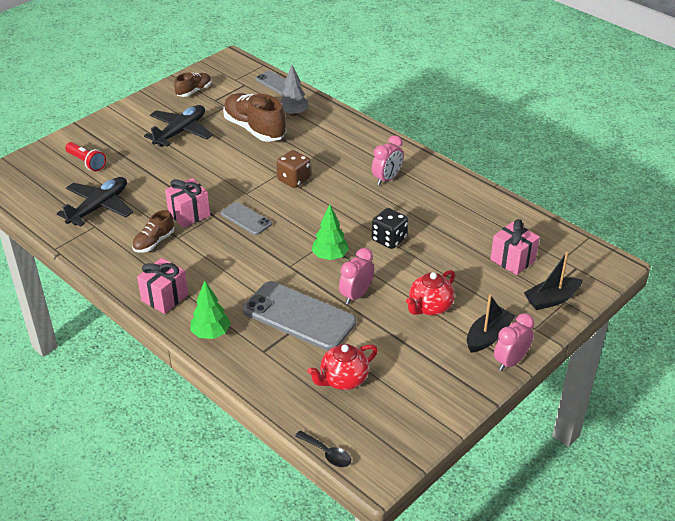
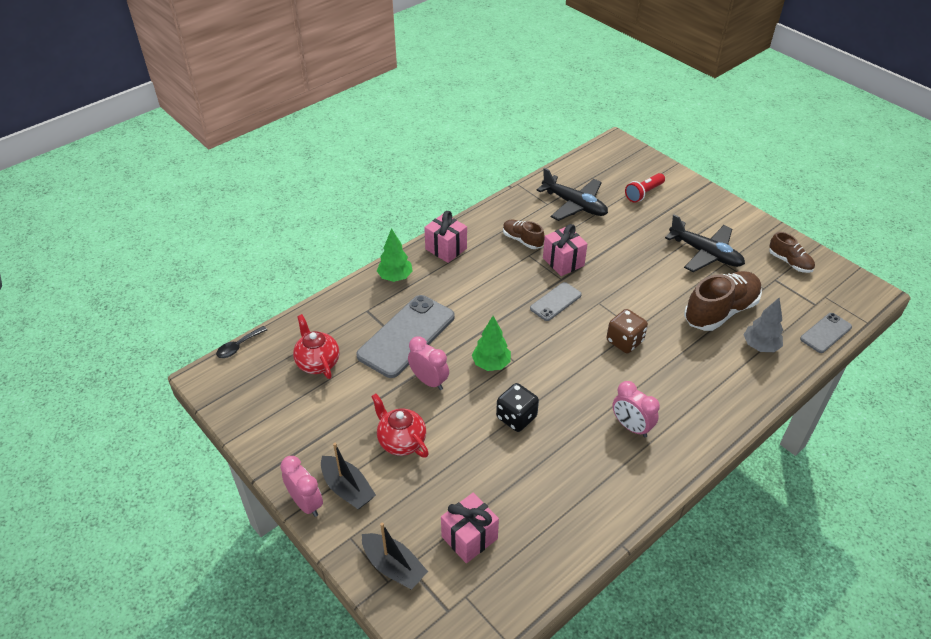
camera: 95 degrees right, 5 degrees up
(551, 299) = (394, 566): black boat -> black boat turned 150 degrees clockwise

